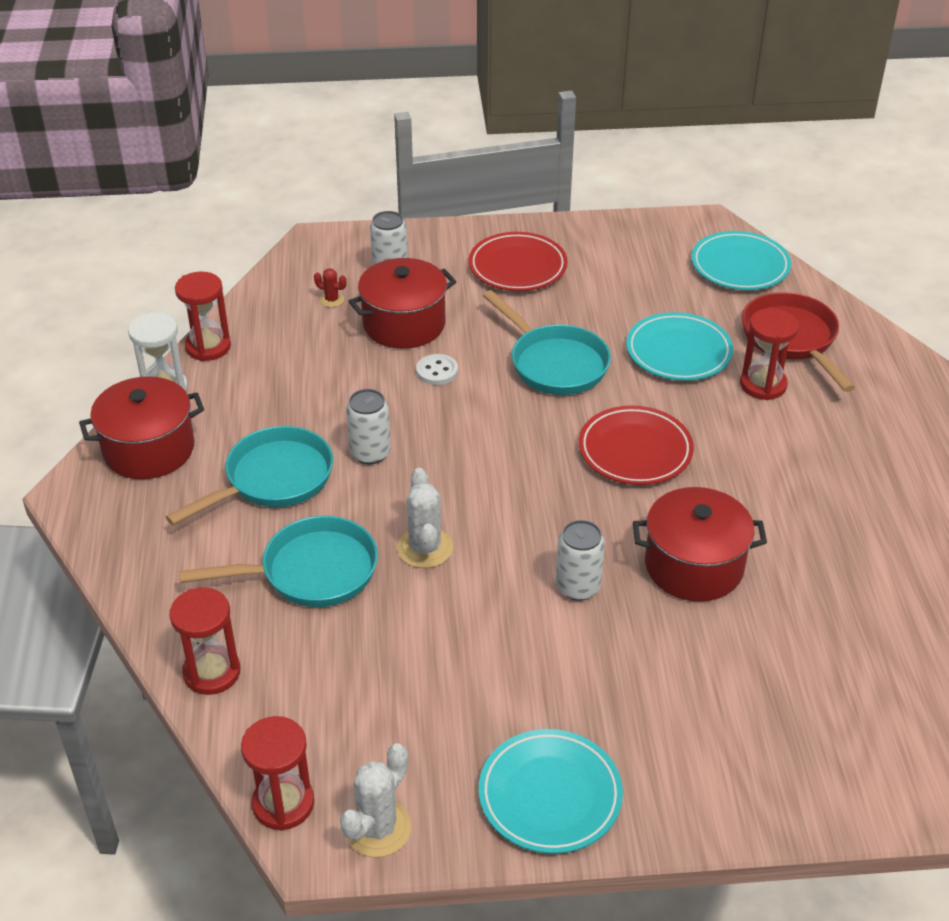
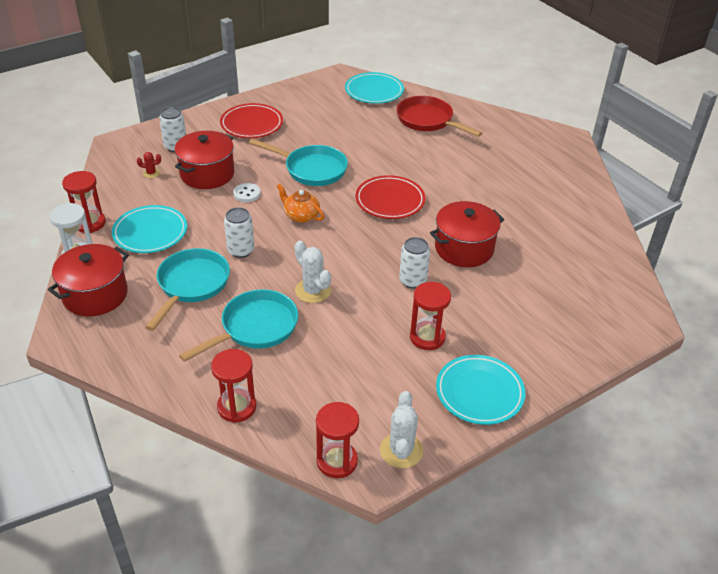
camera: 30 degrees left, 0 degrees up
(488, 429) = (301, 215): none -> orange teapot
(678, 352) = (375, 144): turquoise plate -> turquoise plate (150, 233)
(763, 385) = (430, 147): red hourglass -> red hourglass (427, 337)

